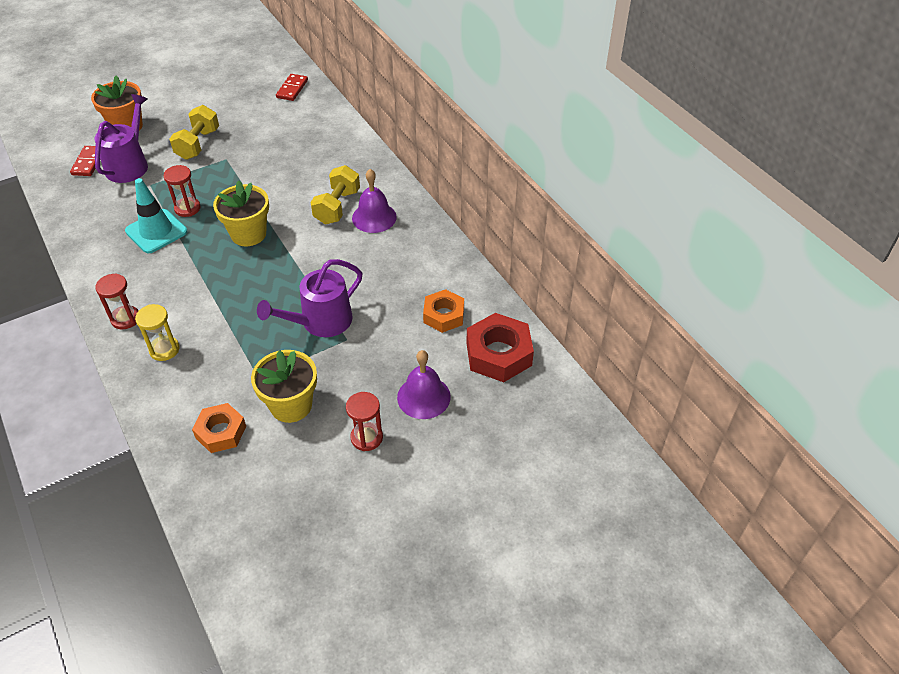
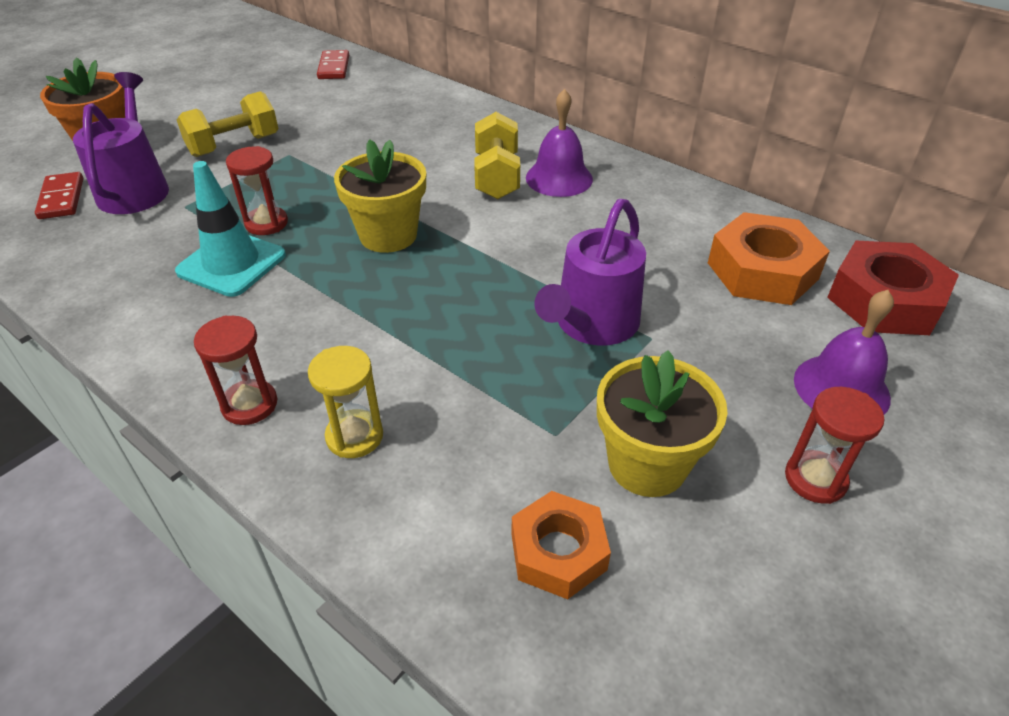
camera: 20 degrees left, 5 degrees down
(198, 144) = (234, 145): yellow dumbbell -> yellow dumbbell turned 60 degrees clockwise
(444, 315) = (762, 271): orange nut -> orange nut, size x1.52

